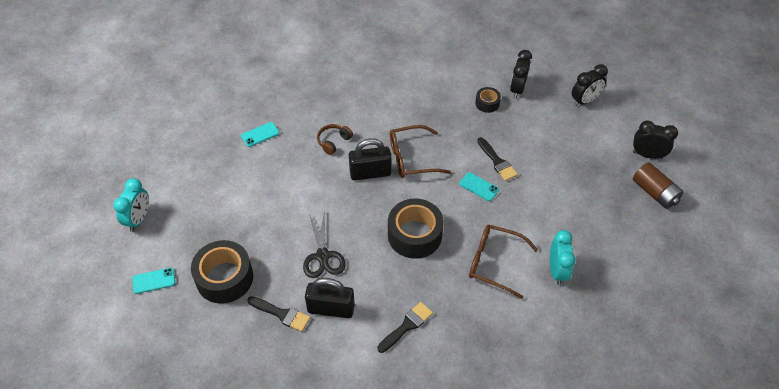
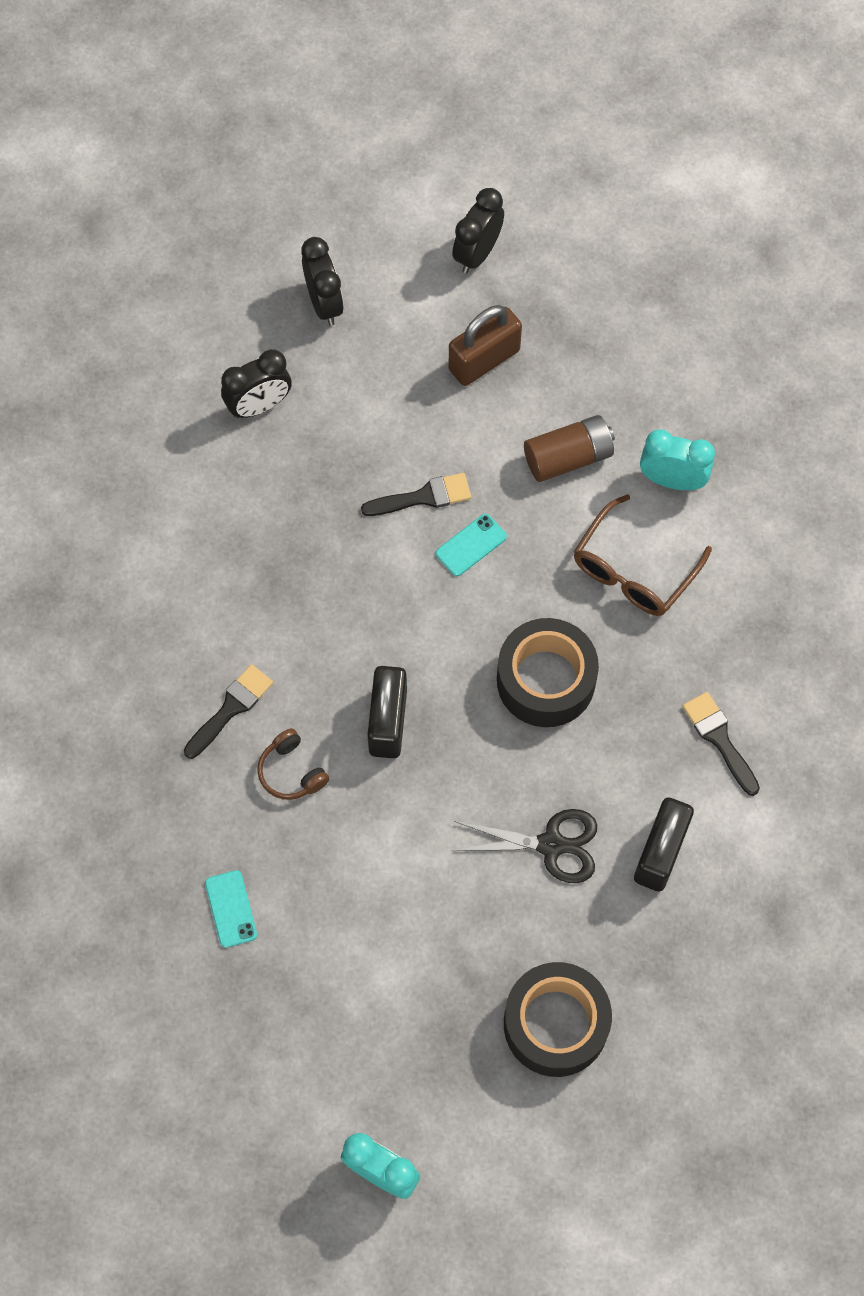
camera: 75 degrees left, 15 degrees up
(154, 281) = (531, 1153): turquoise phone -> none
(282, 314) = (652, 936): black brush -> black brush (231, 708)
(411, 158) = (373, 641): brown glasses -> none
(487, 103) = (278, 469): black tape -> none
(517, 89) = (259, 406): black clock -> black clock turned 60 degrees counterclockwise
(587, 170) = (484, 360): none -> brown padlock
(654, 193) = (558, 276): brown battery -> brown battery (568, 457)

